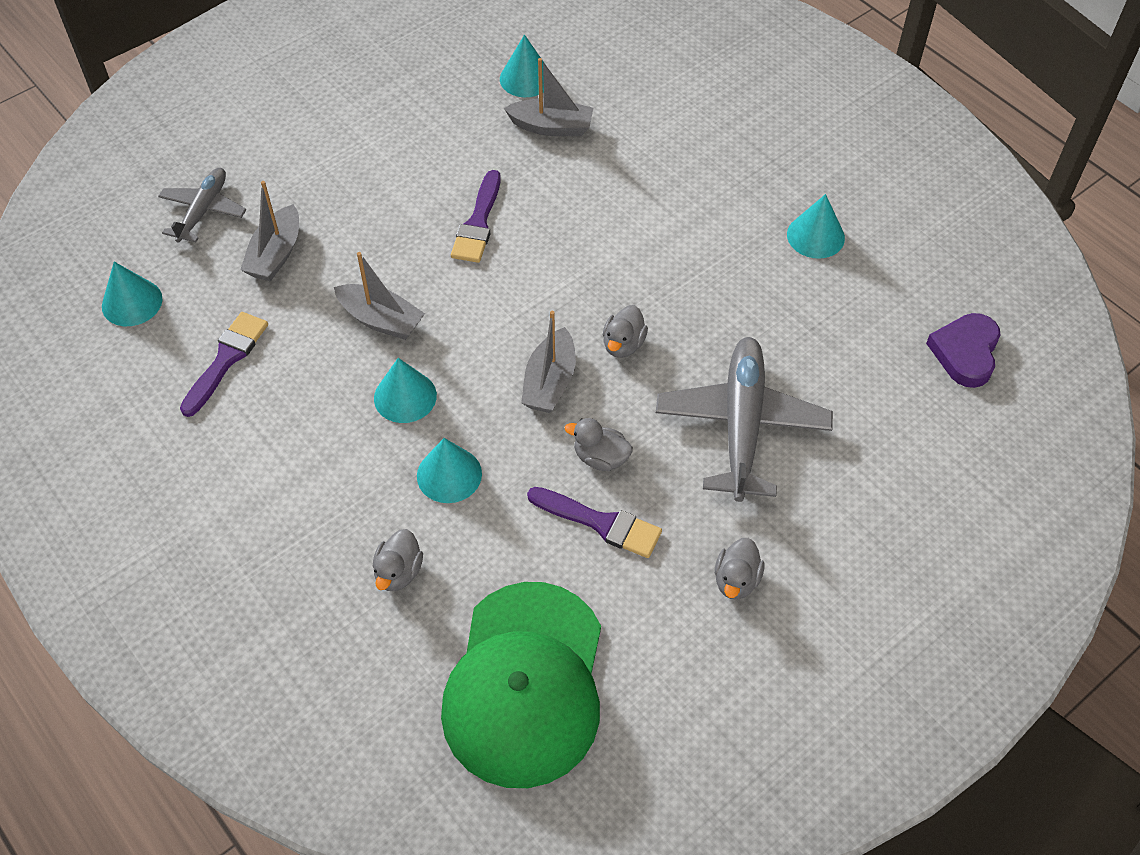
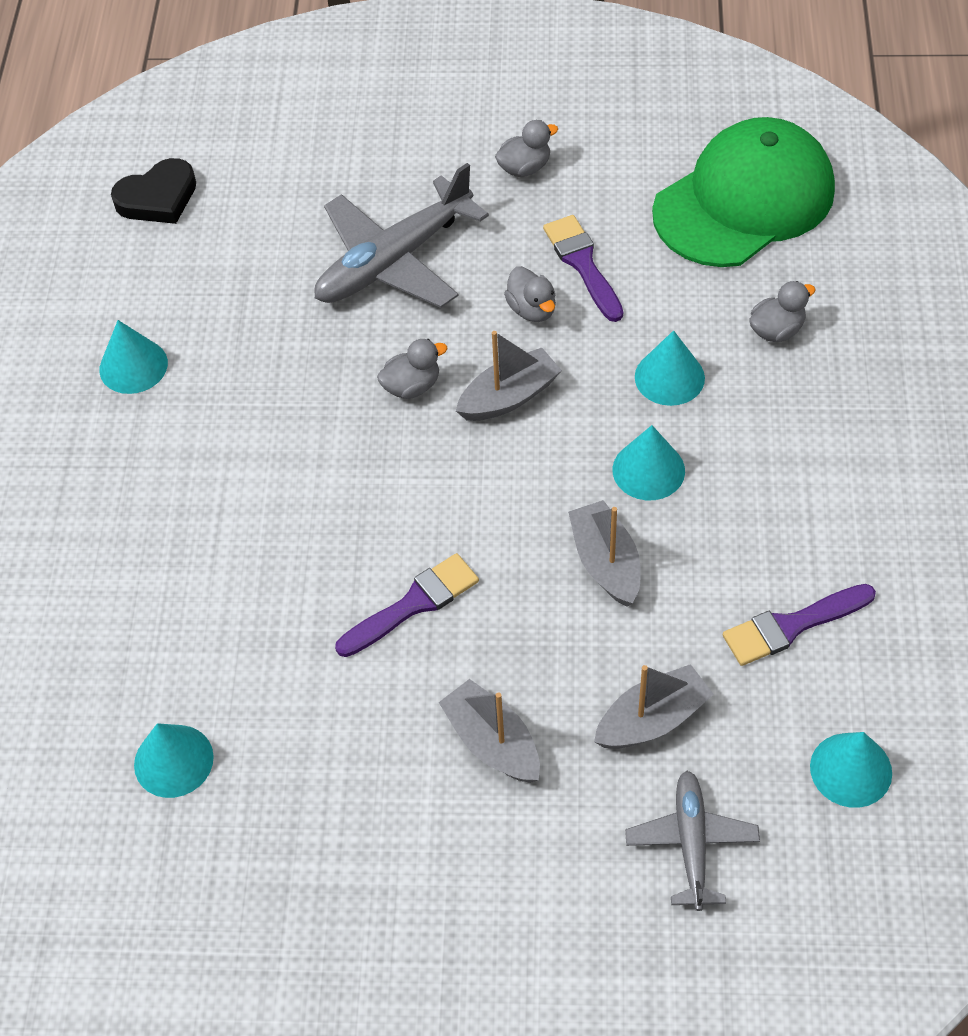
camera: 135 degrees left, 0 degrees up
(203, 211) = (691, 843): grey plane -> grey plane turned 120 degrees clockwise
(551, 127) = (220, 669): grey boat -> grey boat (492, 742)
(965, 352) = (158, 198): purple heart -> black heart

